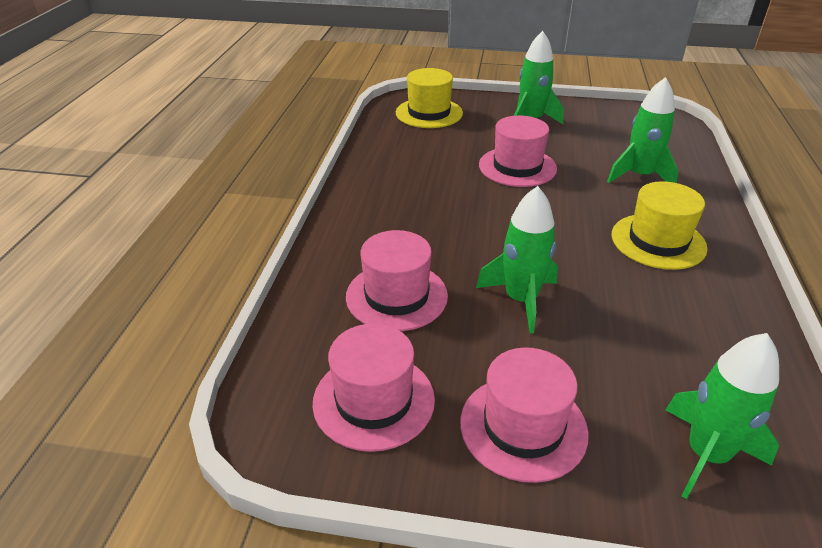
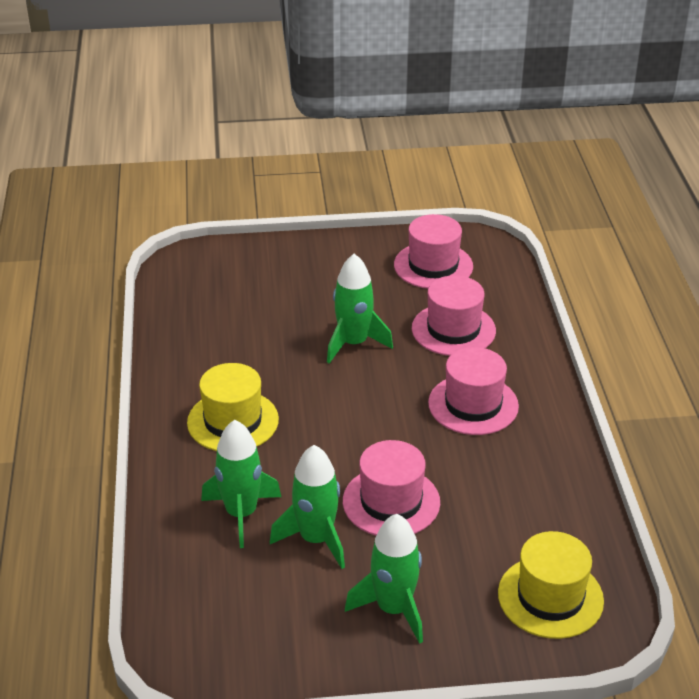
camera: 165 degrees right, 0 degrees up
(523, 427) = (336, 268): pink hat -> pink hat (473, 404)
(706, 455) = (226, 273): green rocket -> green rocket (316, 539)

